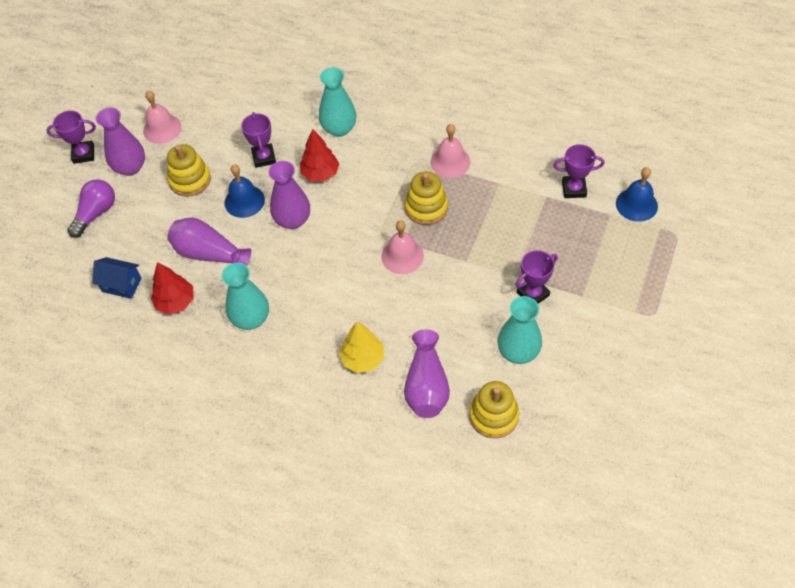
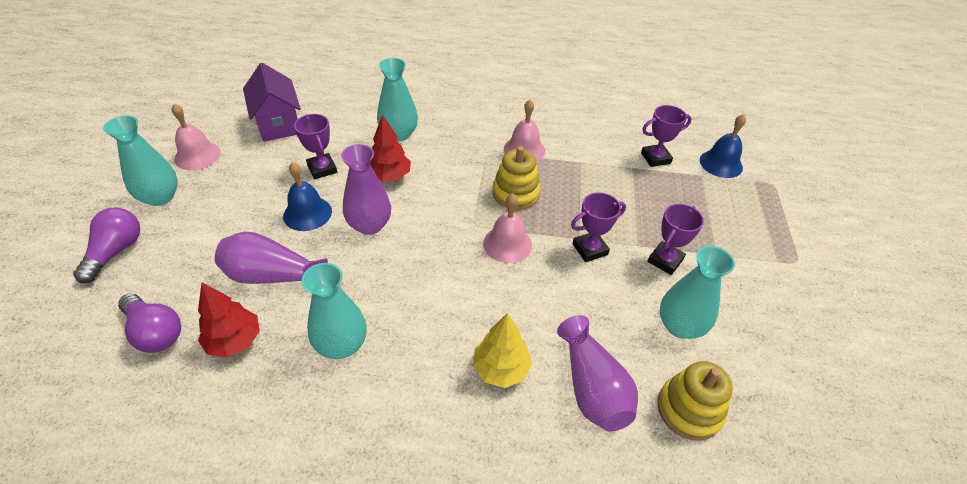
camera: 20 degrees left, 10 degrees down
(83, 154) = (99, 191): purple trophy -> purple trophy (590, 249)
(121, 285) = (155, 332): blue house -> purple light bulb
(130, 167) = (160, 197): purple vase -> turquoise vase
(190, 180) = (237, 201): yellow stacking toy -> none
(234, 102) = (278, 124): none -> purple house

